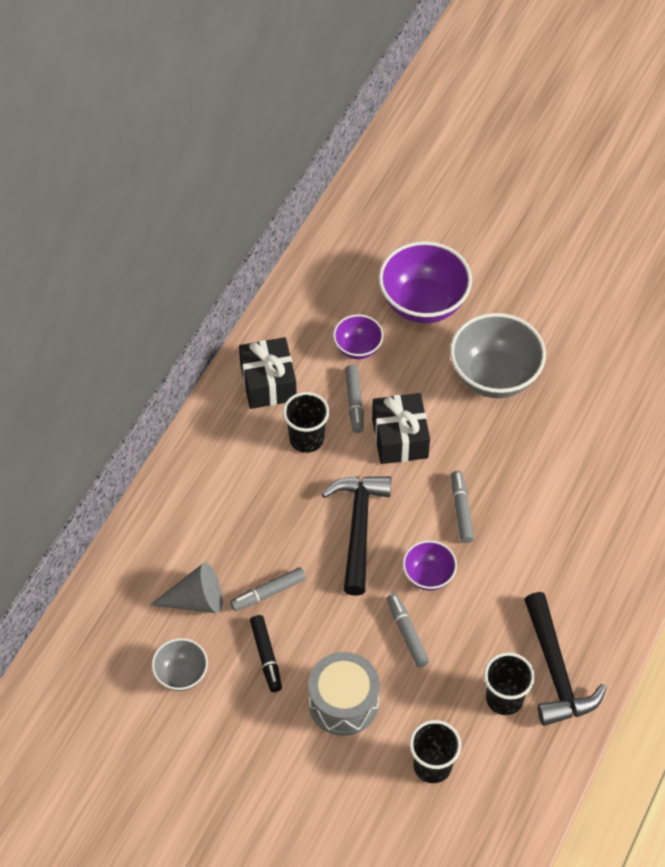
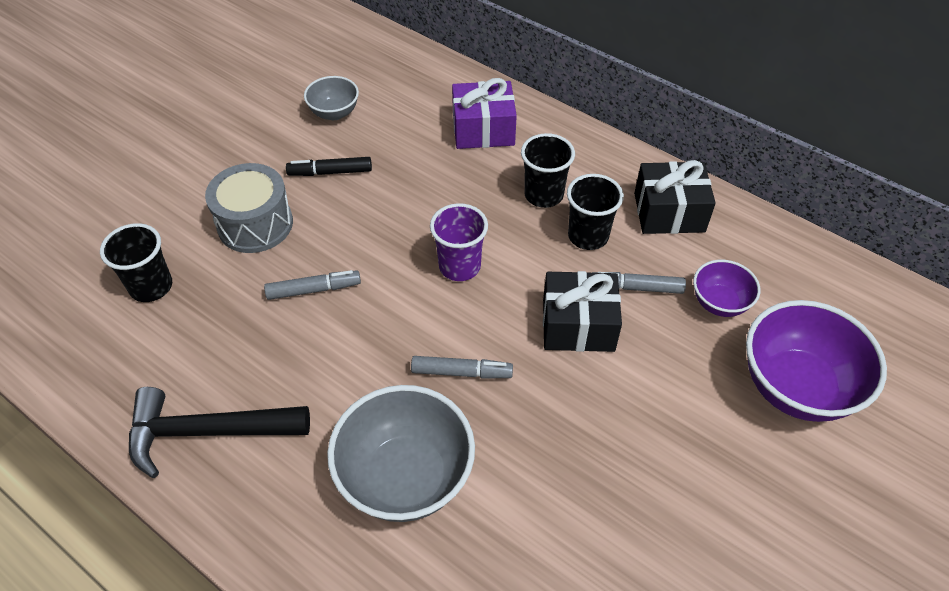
camera: 100 degrees right, 5 degrees down
(186, 536) = (483, 129): none -> purple gift
(196, 600) = (409, 129): grey cone -> none
(268, 592) = (401, 182): grey marker -> none
(358, 528) = (459, 266): black hammer -> purple cup
(428, 575) = (380, 322): purple bowl -> none
(494, 376) = (669, 452): grey bowl -> grey bowl (405, 477)
(504, 698) = (196, 369): black cup -> black cup (543, 195)

